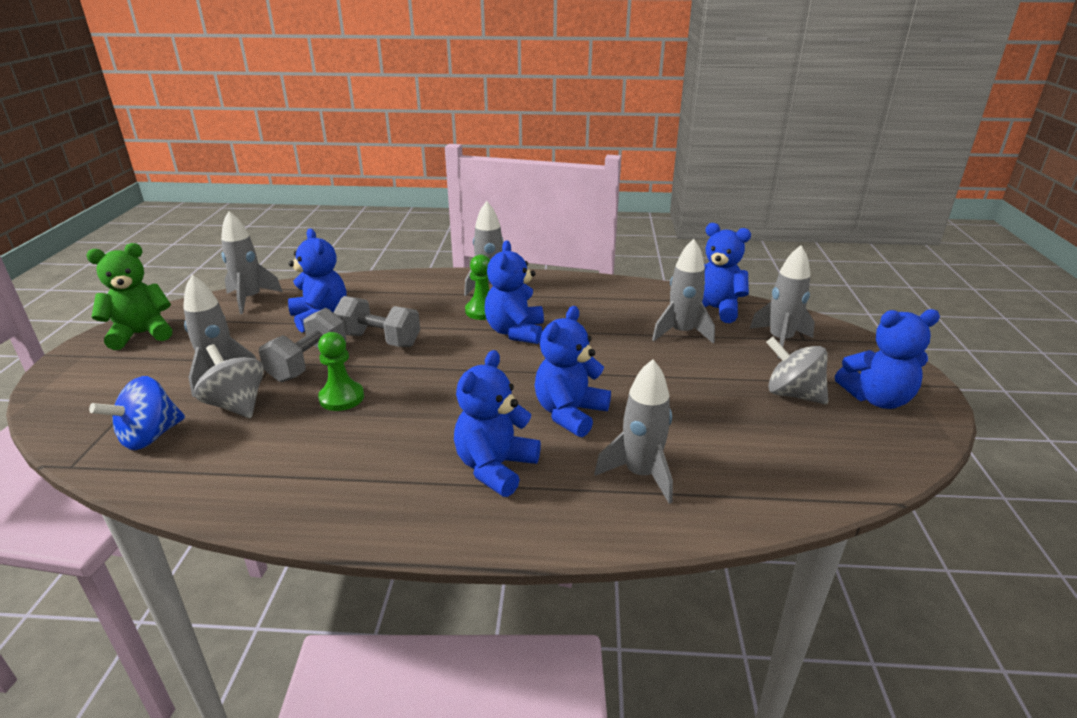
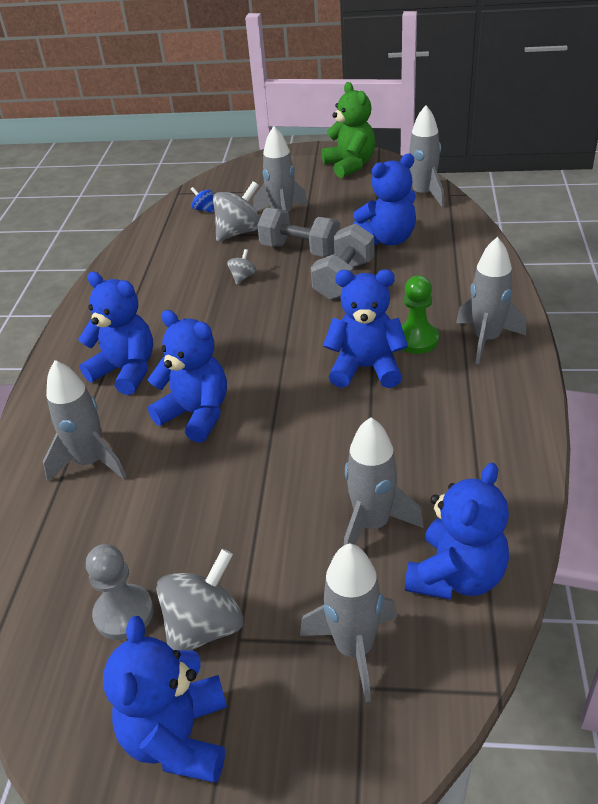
camera: 95 degrees right, 10 degrees up
(150, 437) = (204, 209): blue spinning top -> blue spinning top, size x0.50
(341, 398) = (243, 277): green pawn -> grey spinning top
(800, 432) = (124, 613): none -> grey pawn

